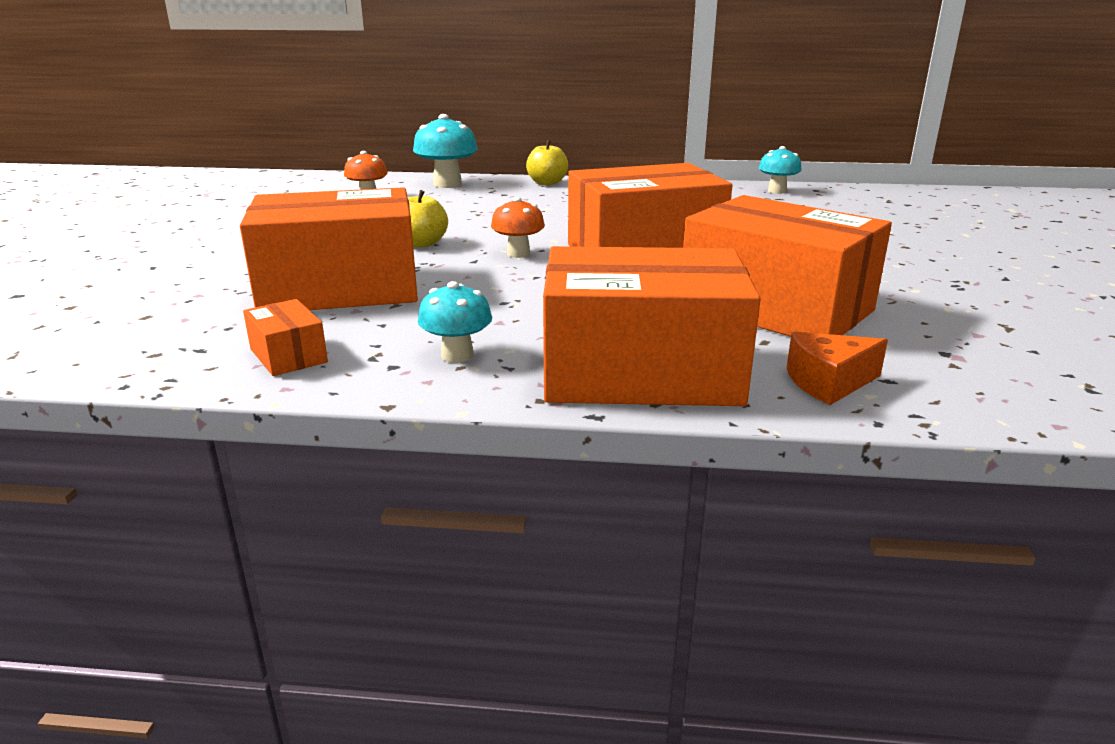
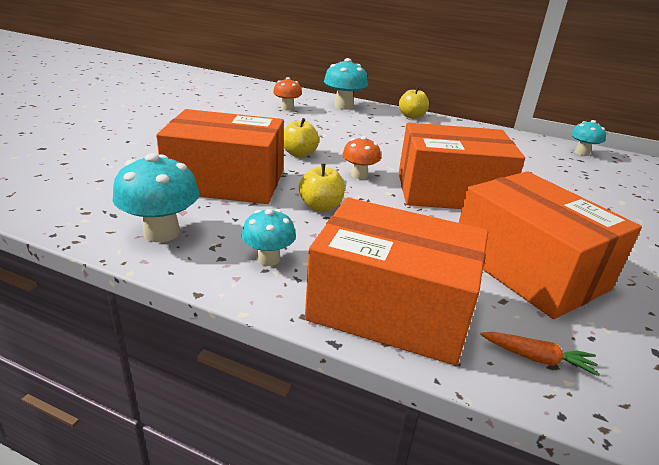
camera: 15 degrees right, 5 degrees up
(288, 355) = (161, 233): orange box -> turquoise mushroom
(489, 293) = (321, 207): none -> yellow apple
(828, 382) = (537, 358): orange cheese -> orange carrot

